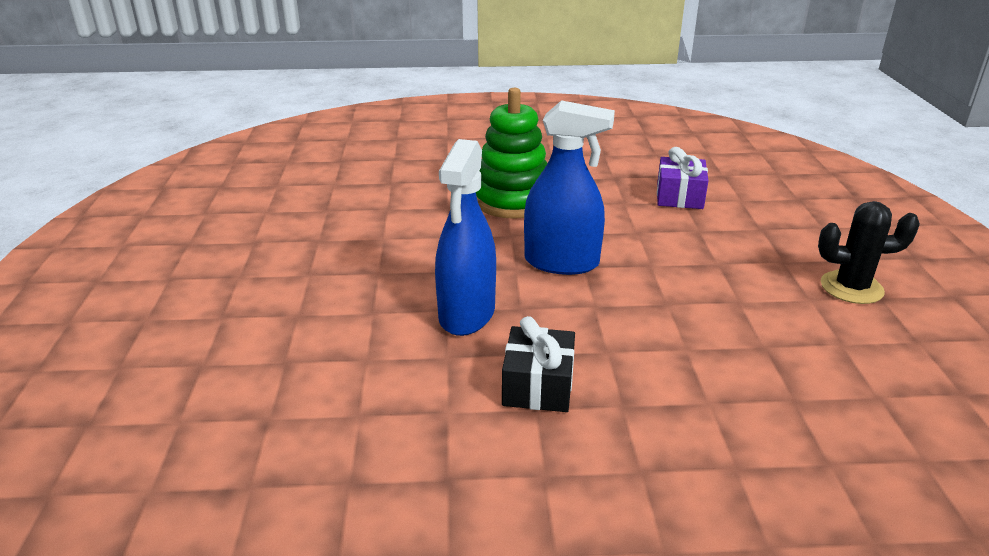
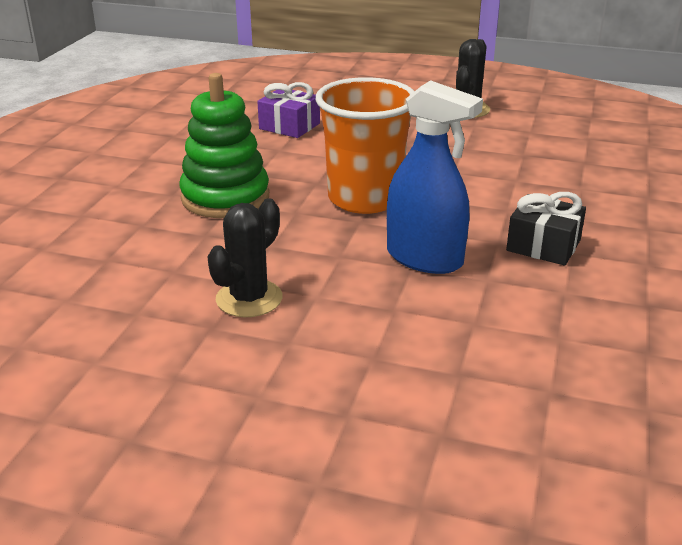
camera: 70 degrees left, 0 degrees up
(361, 245) = (249, 299): none -> black cactus
(561, 262) = (364, 199): blue spray bottle -> orange cup

